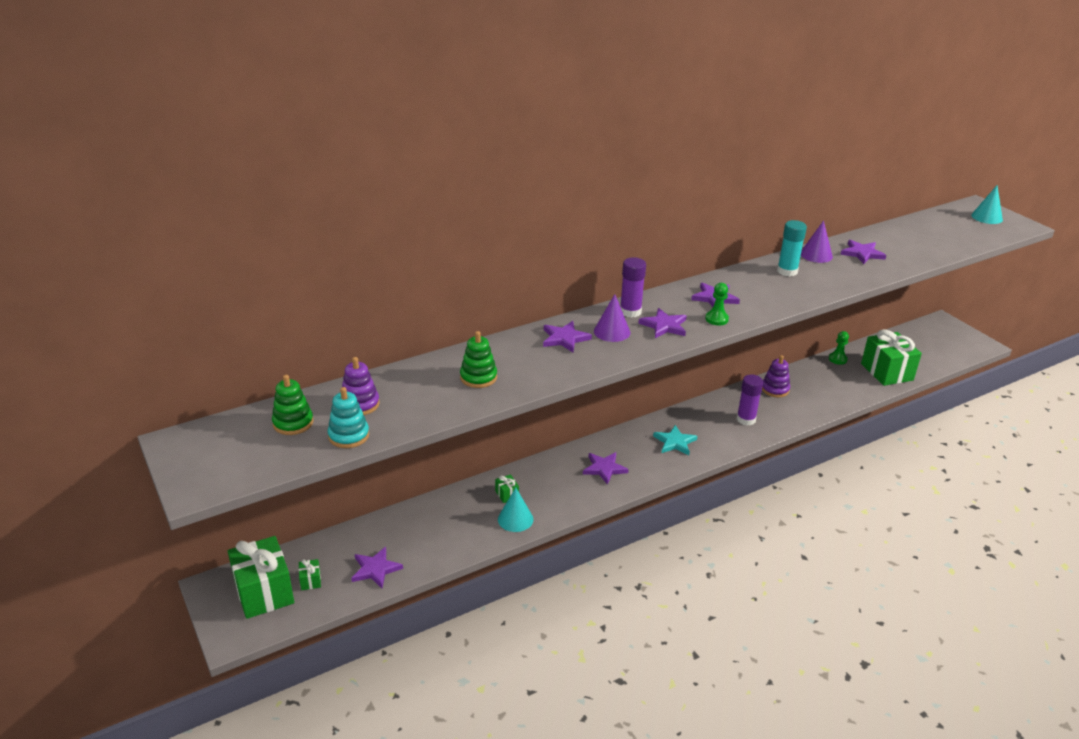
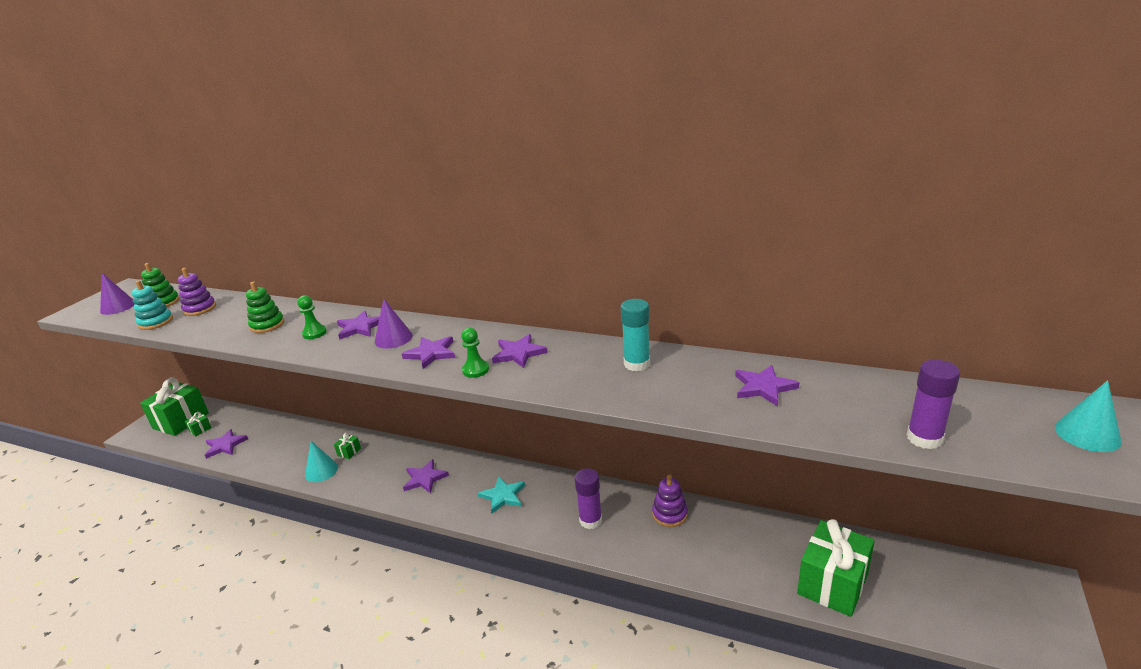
camera: 55 degrees right, 5 degrees down
(630, 312) = (439, 331): purple glue stick -> purple glue stick (924, 438)
(816, 255) = (706, 364): purple cone -> purple cone (118, 307)
(837, 359) = (796, 531): green pawn -> green pawn (314, 333)

